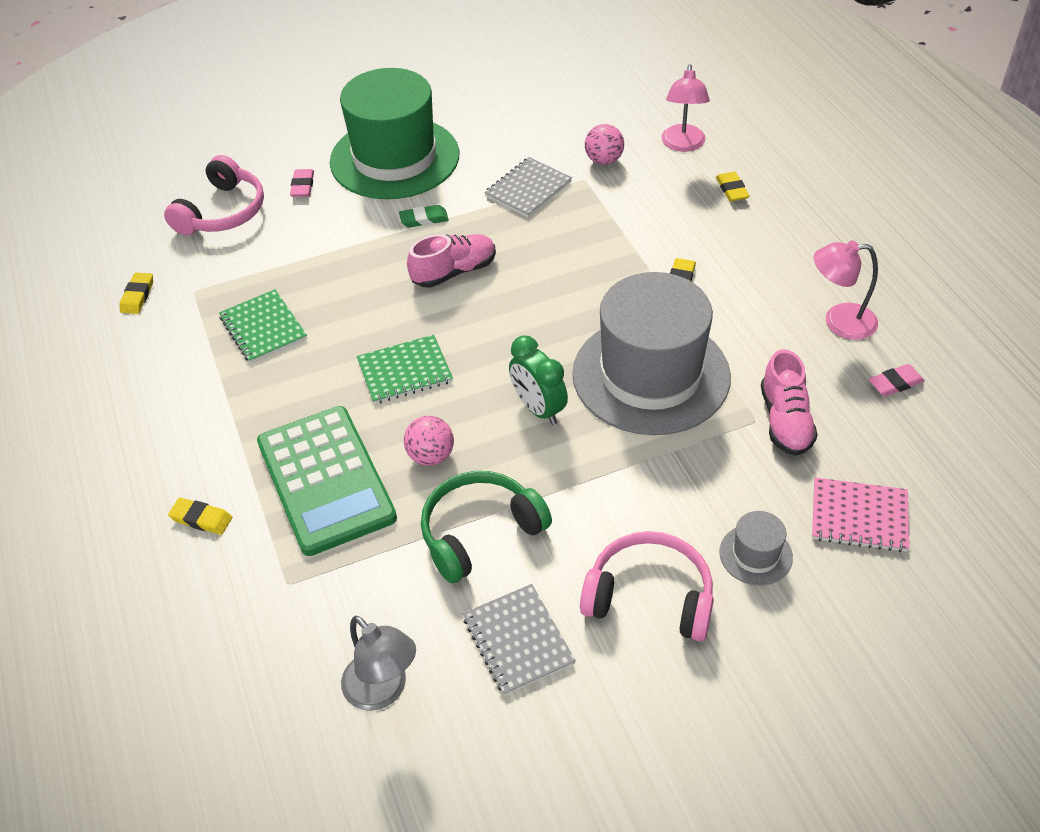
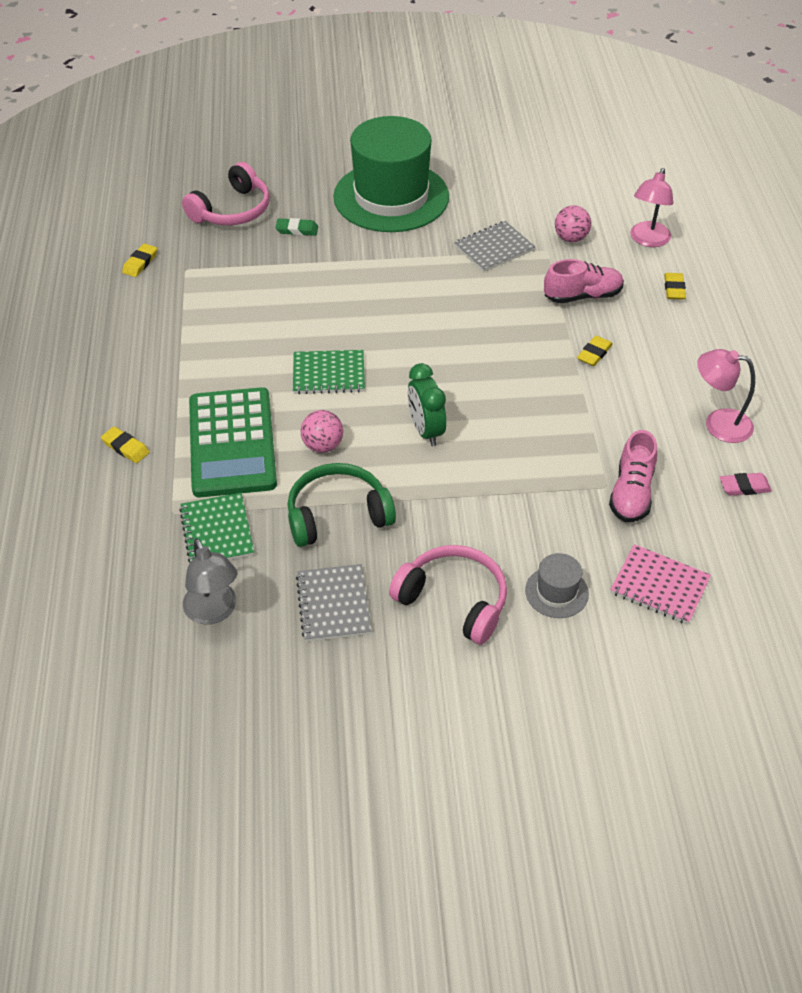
camera: 15 degrees right, 0 degrees up
(263, 328) = (229, 312): green notebook -> green notebook (217, 531)
(302, 186) = (305, 203): pink eraser -> none
(424, 219) = (395, 253): green eraser -> green eraser (297, 230)
(454, 272) = (402, 303): pink shoe -> pink shoe (582, 296)
(651, 375) = (532, 427): grey hat -> none

